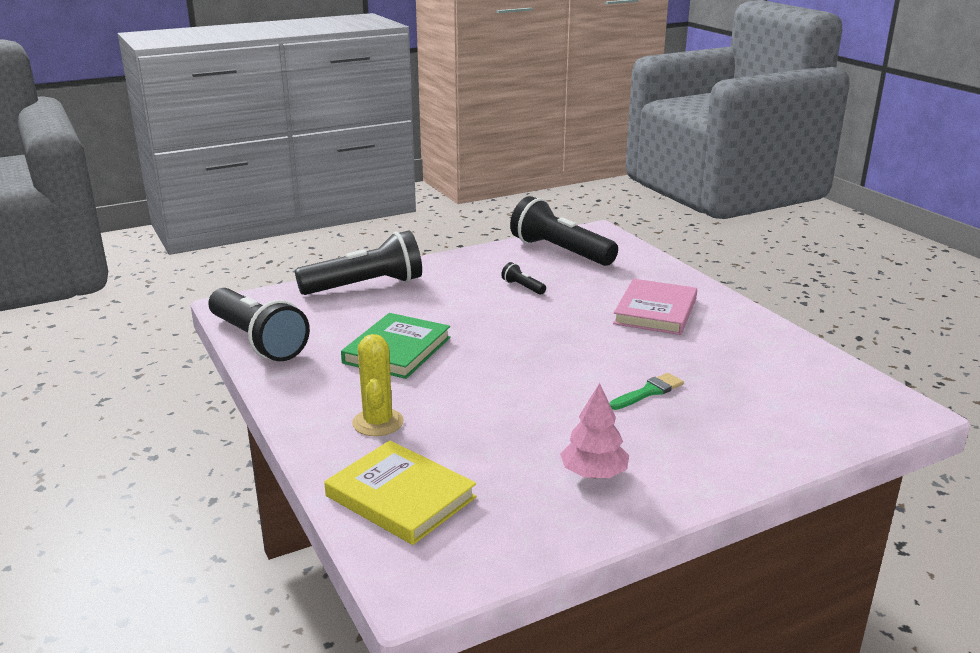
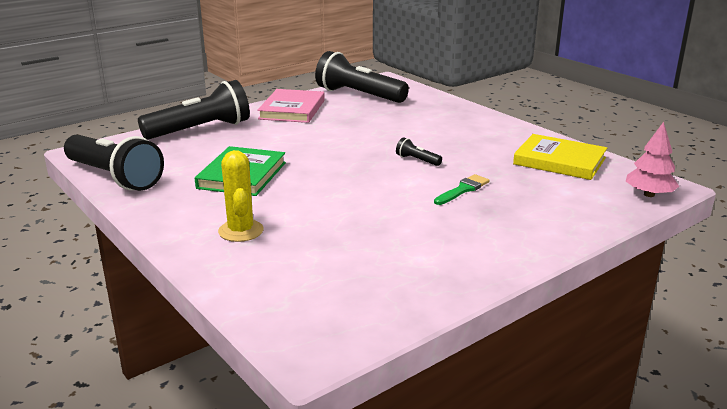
camera: 10 degrees left, 0 degrees up
(400, 496) = (277, 285): yellow book -> yellow book (559, 161)
(522, 287) = (335, 122): black flashlight -> black flashlight (417, 160)
(593, 474) = (437, 253): pink tree -> pink tree (649, 194)
(655, 311) = (449, 132): pink book -> pink book (292, 110)

